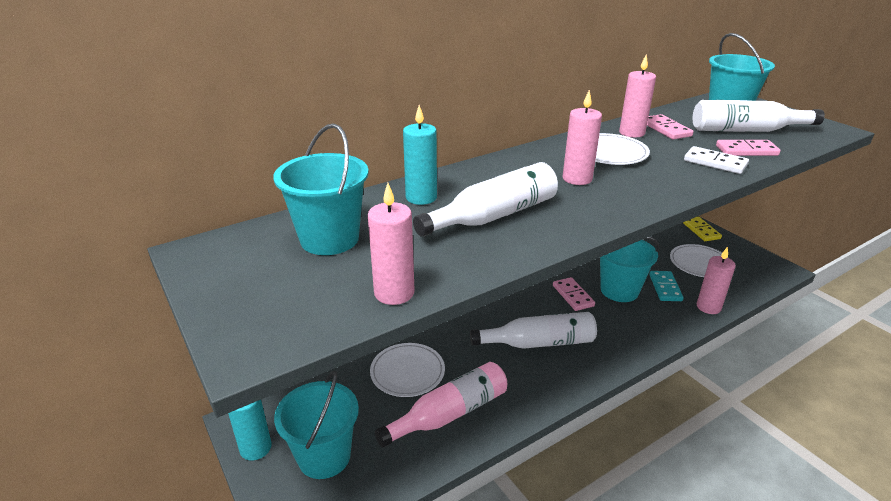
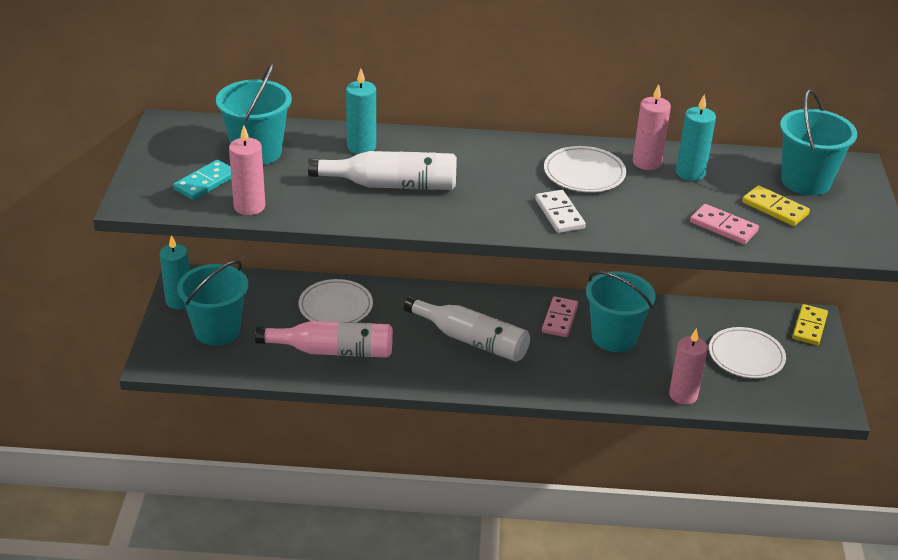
camera: 35 degrees right, 5 degrees up
(577, 179) = (509, 184): pink candle -> none
(665, 288) = (666, 358): turquoise domino -> turquoise domino (205, 182)
(666, 129) = (690, 173): pink domino -> turquoise candle
(715, 163) = (664, 224): white domino -> white domino (559, 214)
(746, 130) = (774, 208): white bottle -> yellow domino

